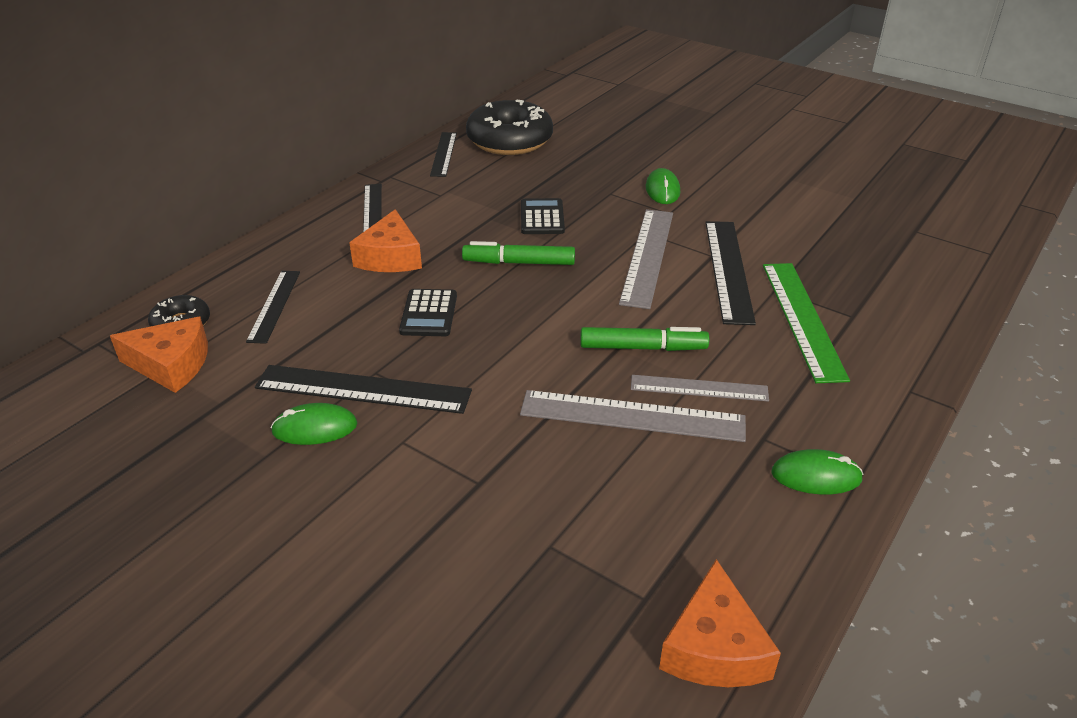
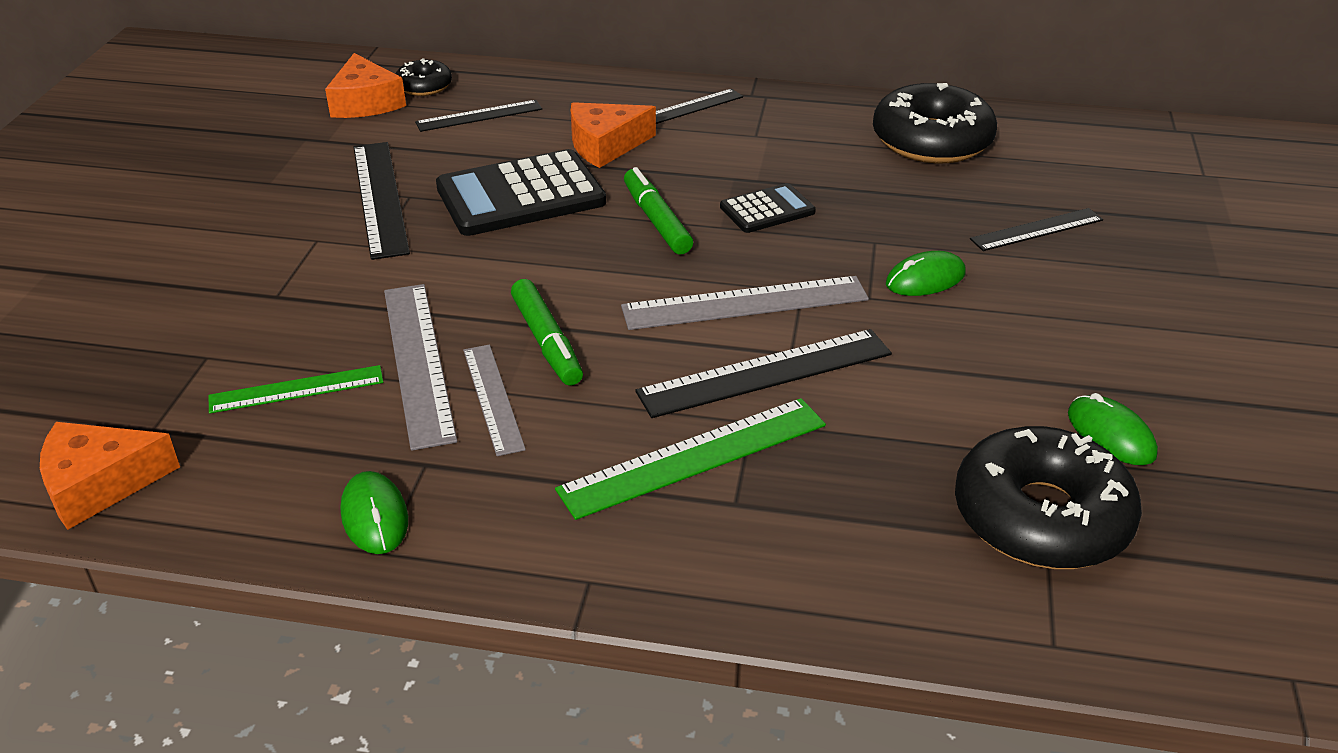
camera: 65 degrees right, 0 degrees up
(315, 428) = (314, 192): green mouse -> green mouse (1111, 434)
(429, 314) = (520, 195): black calculator -> black calculator, size x1.86
(444, 154) = (849, 111): black ruler -> black ruler (1037, 230)
(633, 492) = (296, 389): none -> green ruler
(894, 225) = (1041, 517): none -> black donut

